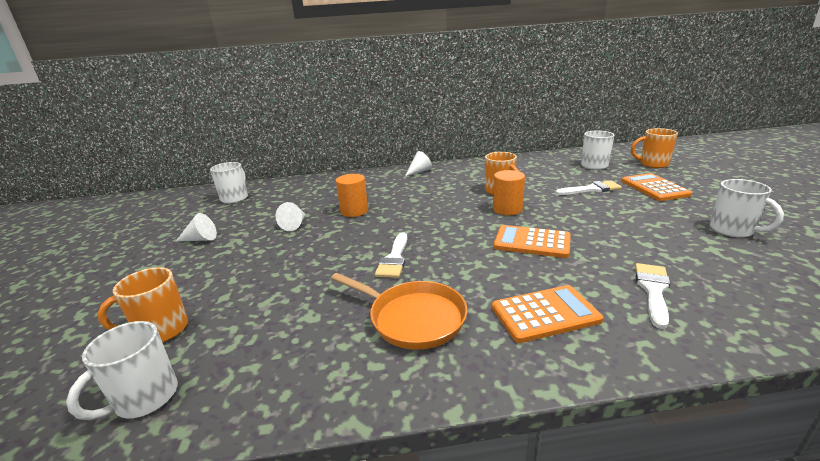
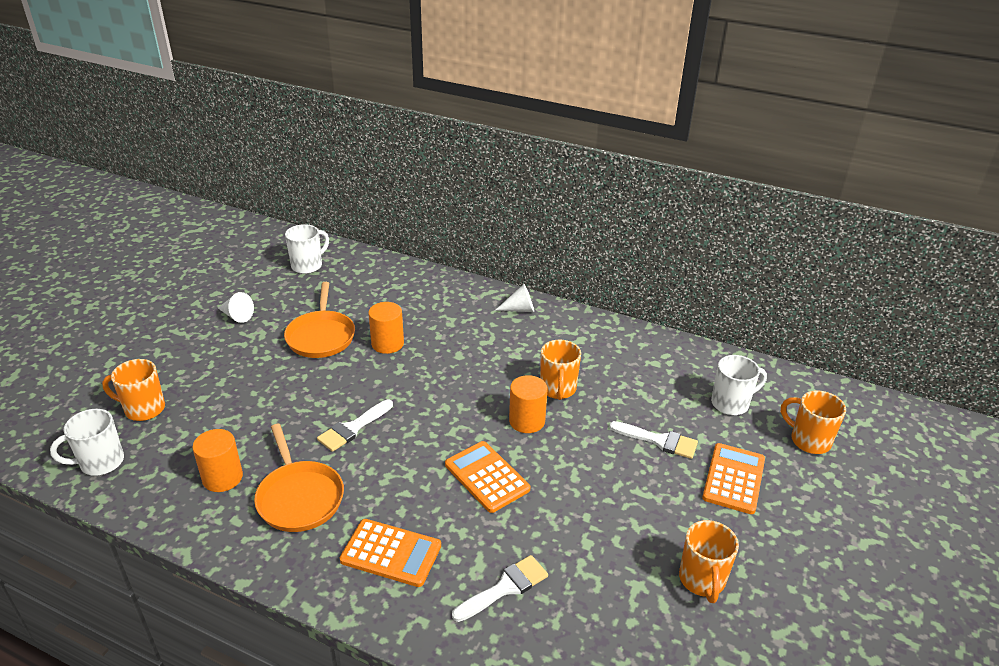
camera: 30 degrees right, 10 degrees up
(295, 225) = (321, 336): white cone -> orange pan
(317, 340) = (222, 477): none -> orange cylinder
(733, 230) = (702, 580): white mug -> orange mug

